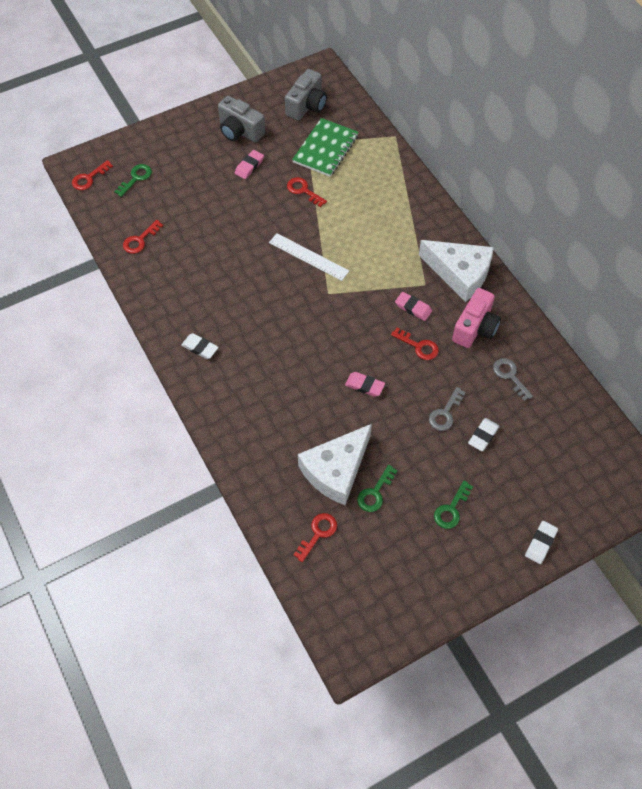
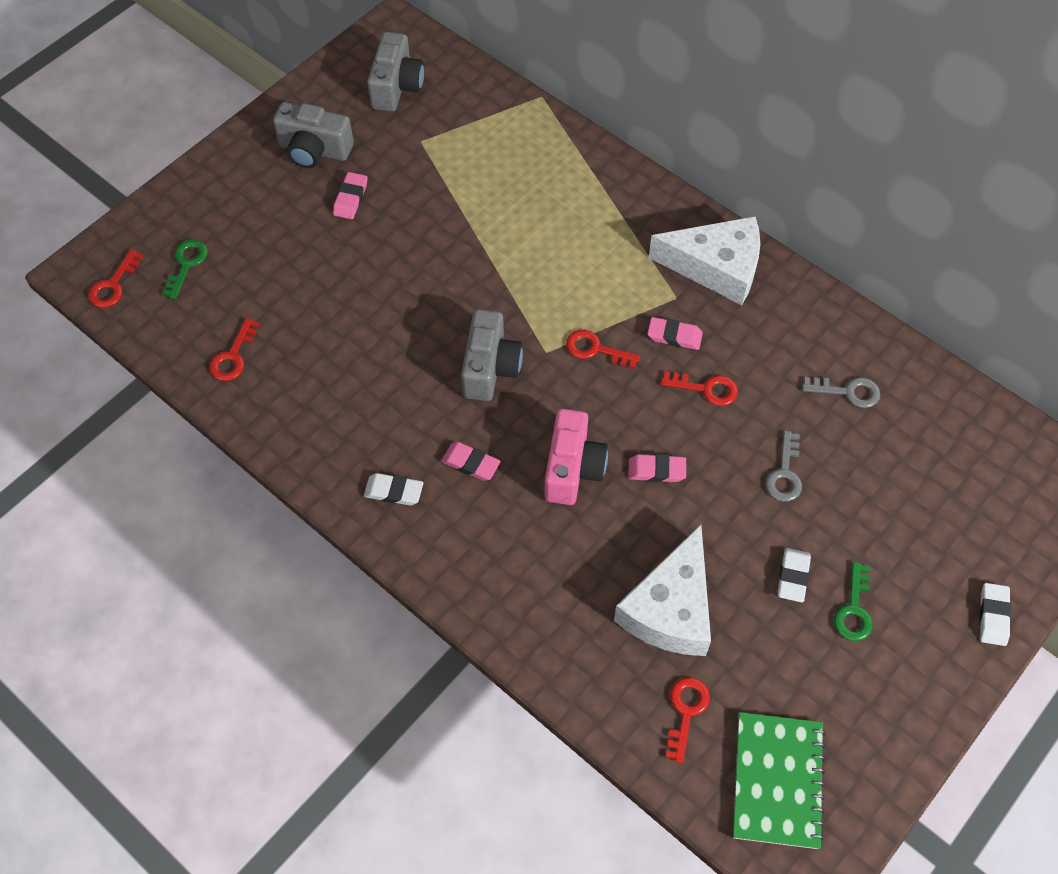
camera: 20 degrees left, 0 degrees up
(252, 346) = (470, 463): none -> pink eraser
(289, 293) = (490, 368): none -> grey camera
(303, 191) = (445, 212): red key -> red key (595, 349)
(308, 257) = (494, 306): white ruler -> none
(325, 149) = (451, 142): green notebook -> green notebook (777, 781)
(375, 493) = (739, 622): green key -> none
(475, 328) = (771, 338): pink camera -> pink camera (572, 469)
(483, 436) = (850, 489): white eraser -> white eraser (793, 577)
(510, 376) = (848, 392): grey key -> grey key turned 150 degrees clockwise

